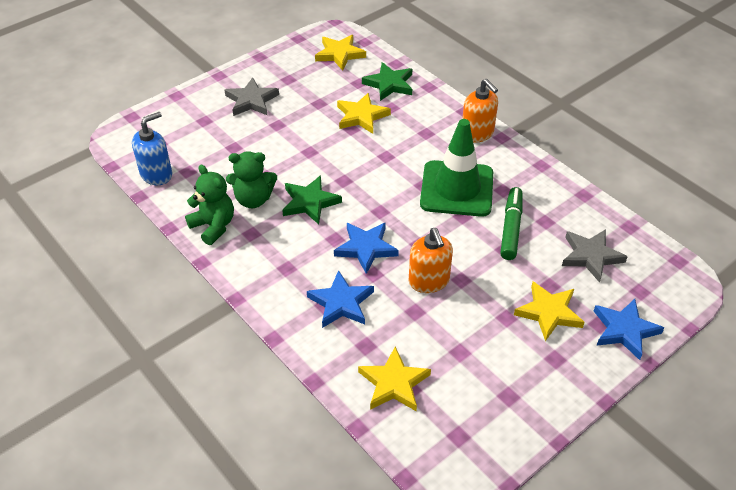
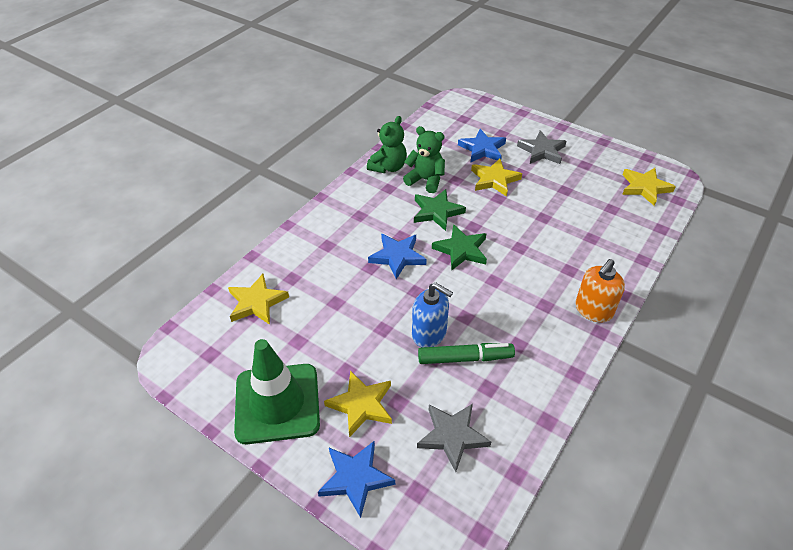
camera: 75 degrees right, 0 degrees up
(156, 174) = (429, 126): blue soap dispenser -> blue soap dispenser (429, 334)
(253, 199) = (425, 180): green teddy bear -> green teddy bear turned 135 degrees clockwise
(341, 303) = (332, 254): blue star -> blue star (482, 149)
(361, 116) = (565, 220): yellow star -> yellow star (494, 180)
(389, 84) = (625, 230): green star -> green star (461, 250)
(429, 281) = (373, 306): orange soap dispenser -> none
(457, 189) = (501, 306): green traffic cone -> green traffic cone (277, 403)

